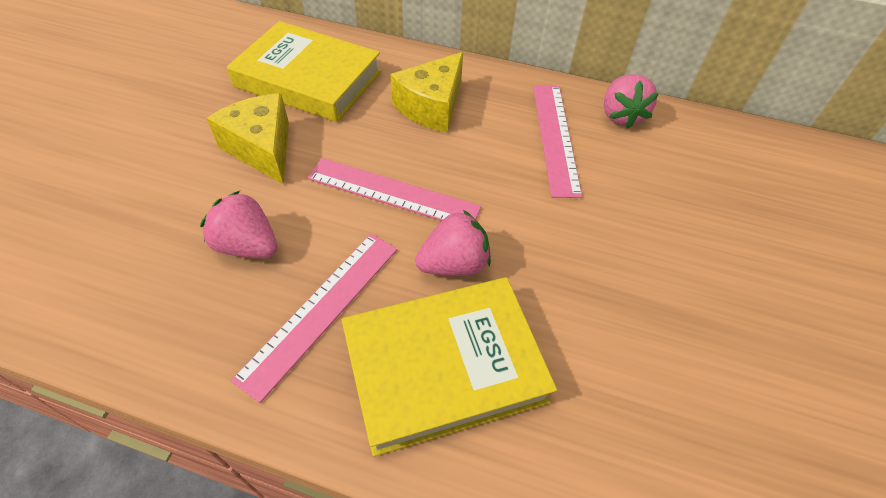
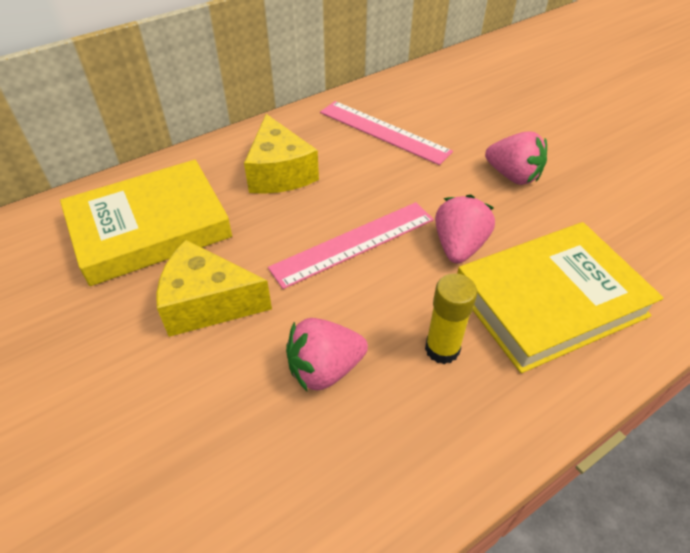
camera: 50 degrees left, 5 degrees down
(321, 310) = (442, 349): pink ruler -> yellow glue stick
(444, 366) = (549, 300): yellow book -> yellow book turned 45 degrees clockwise
(621, 116) = (394, 93): pink strawberry -> pink strawberry (512, 176)

